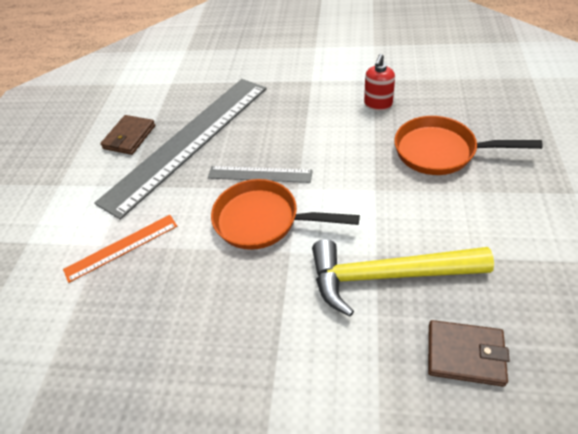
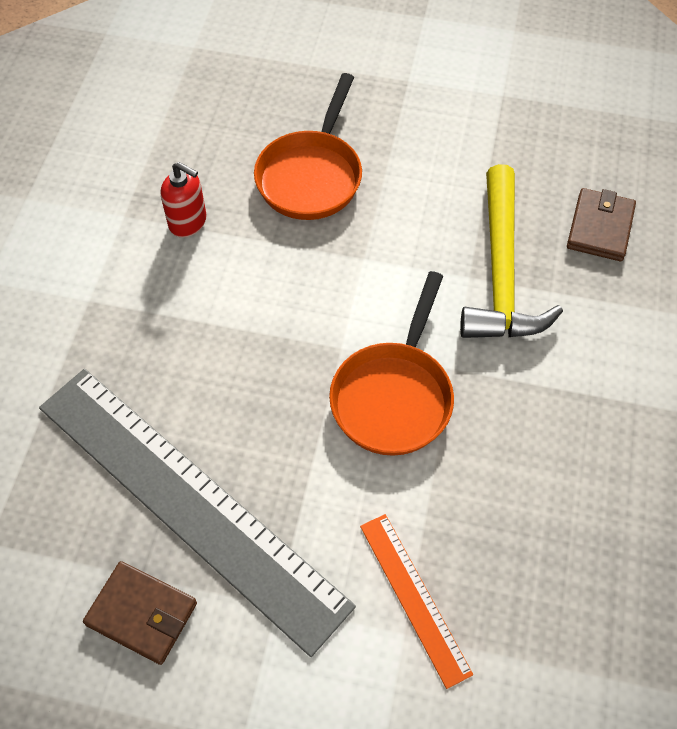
camera: 90 degrees left, 10 degrees up
(259, 174) = (300, 394): grey ruler -> none

